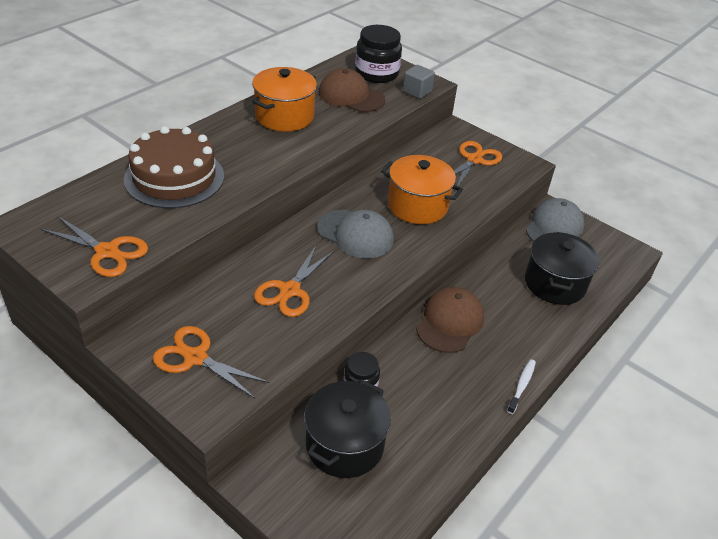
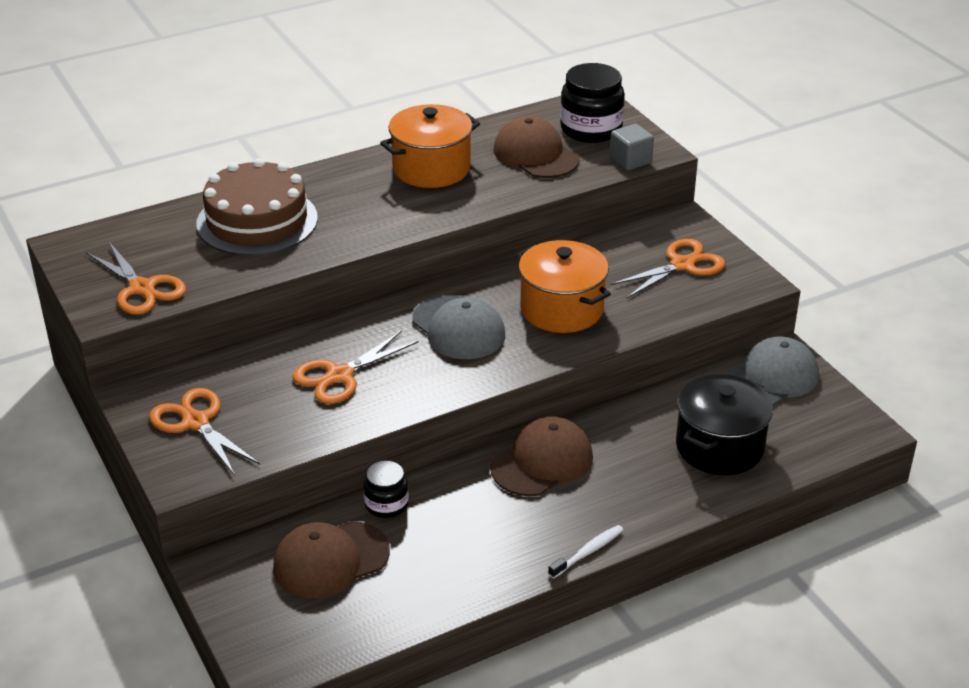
camera: 25 degrees right, 5 degrees down
(344, 445) = (330, 560): black pot -> brown cap

